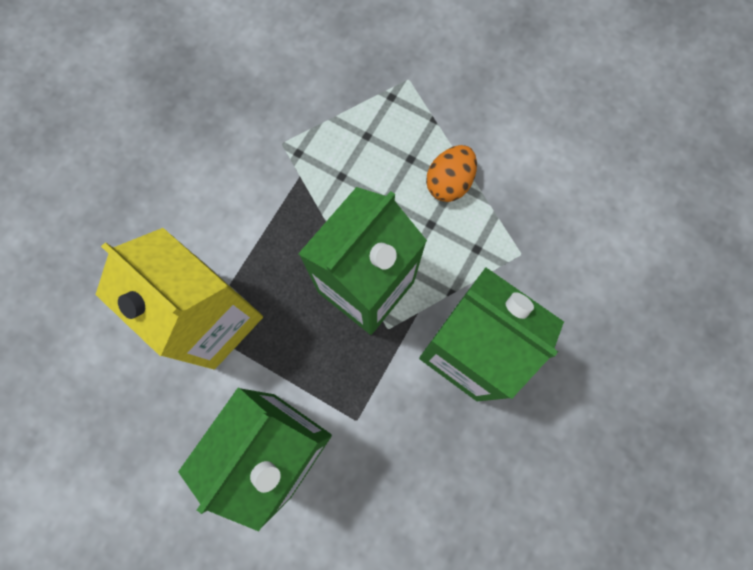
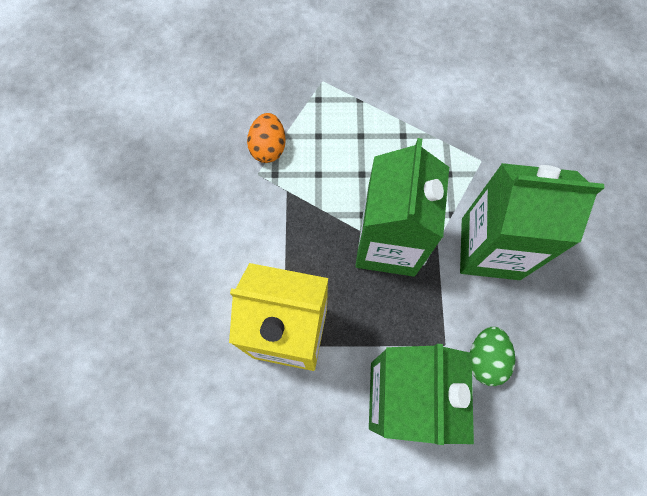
camera: 30 degrees left, 5 degrees down
(387, 457) = (485, 358): none -> green egg
(449, 182) = (399, 138): orange egg -> orange egg (268, 148)

